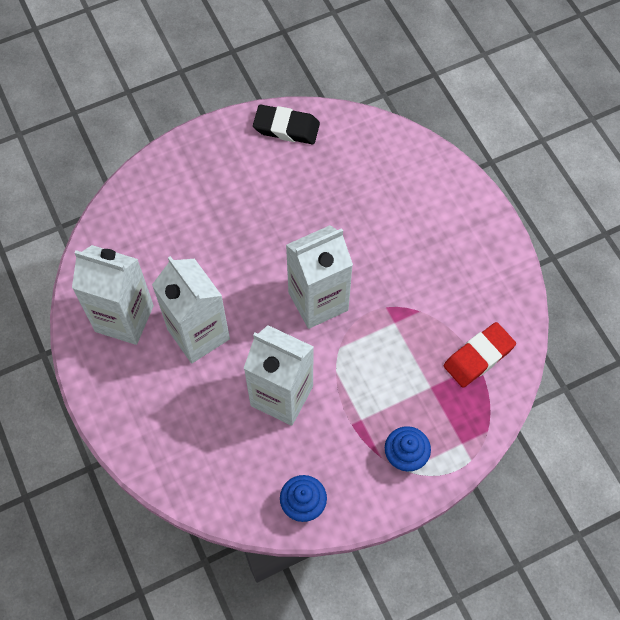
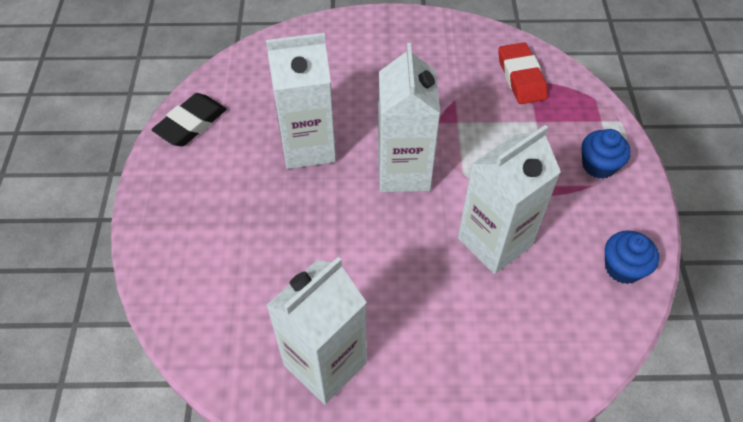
camera: 65 degrees left, 10 degrees down
(198, 334) = (385, 293): white carton -> white carton (308, 147)

